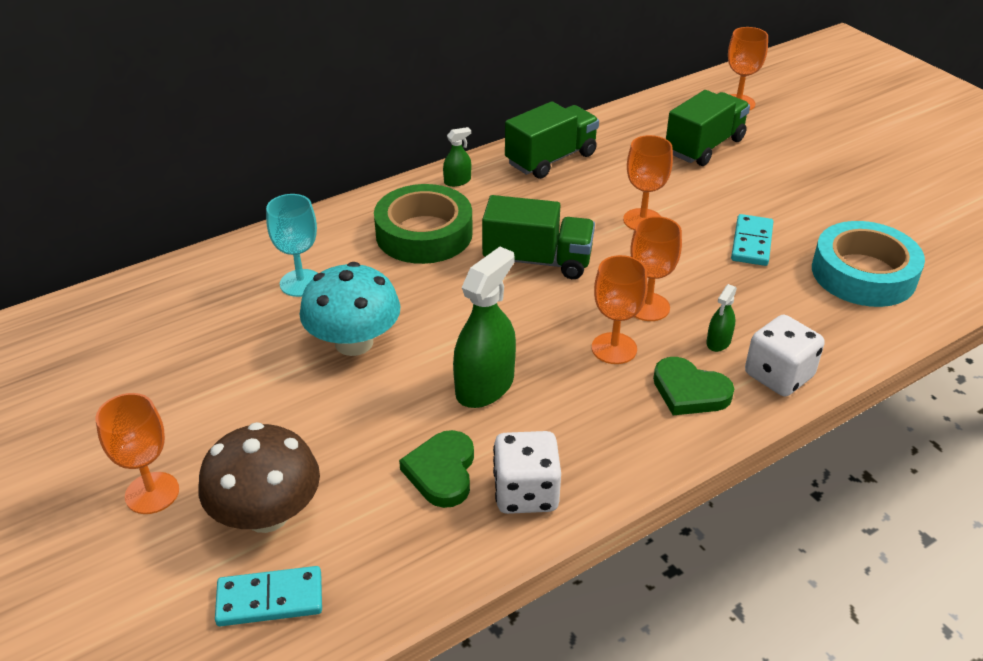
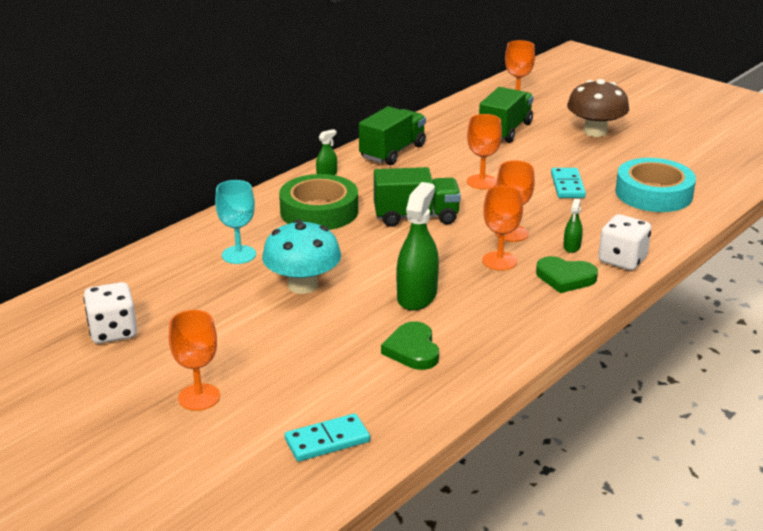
camera: 15 degrees left, 10 degrees down
(267, 514) = (296, 394): brown mushroom -> brown mushroom (595, 131)
(526, 493) = (479, 352): white dice -> white dice (113, 332)

